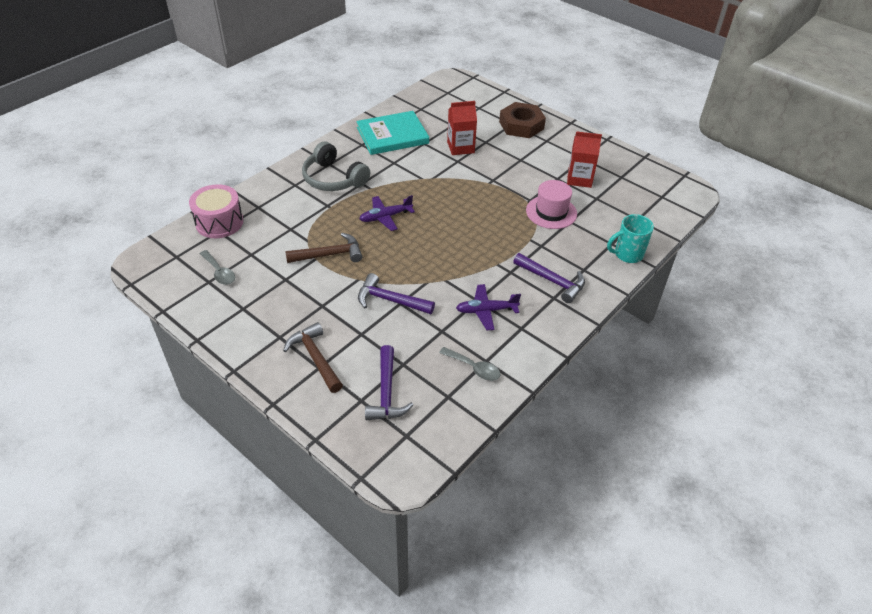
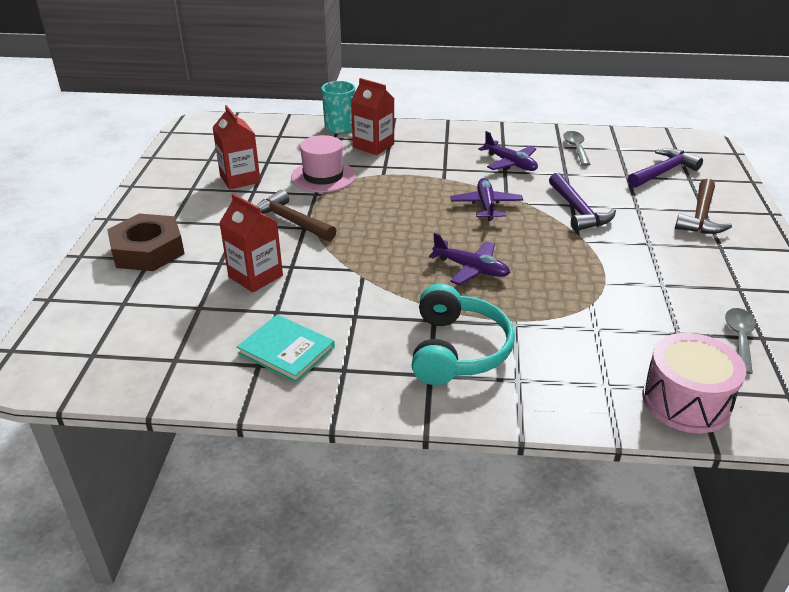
camera: 125 degrees left, 10 degrees down
(329, 254) = (584, 275): brown hammer -> brown hammer (291, 221)
(333, 179) = (458, 350): grey headphones -> turquoise headphones
(392, 135) = (286, 350): turquoise book -> turquoise book, size x0.64
(442, 262) = (486, 205): none -> purple plane
(552, 281) = (427, 148): purple hammer -> none
(580, 256) = (373, 146): none -> red carton

